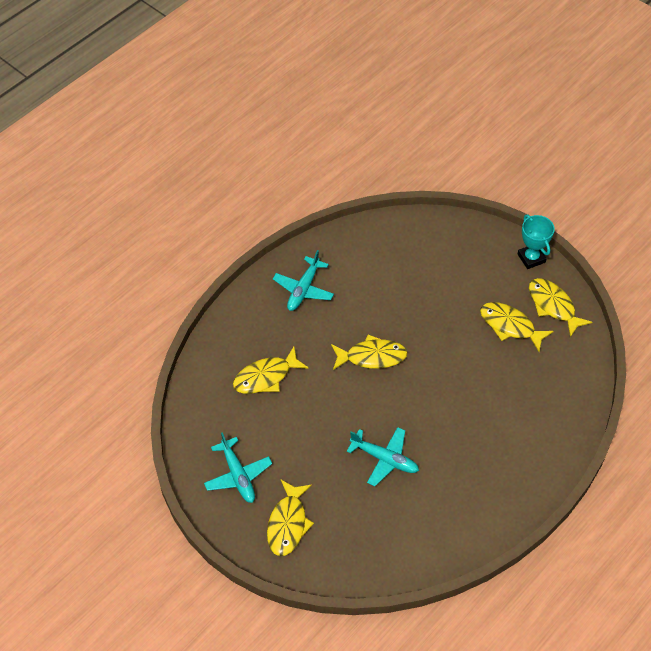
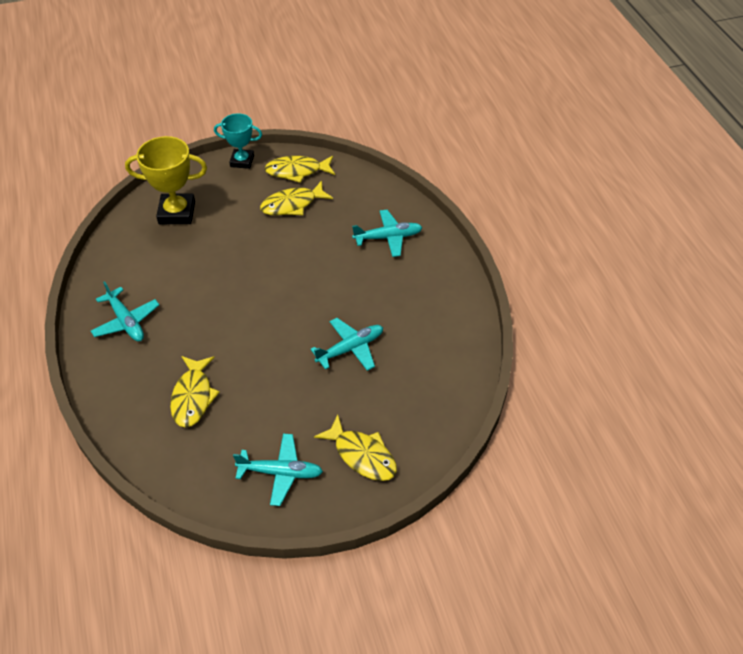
camera: 60 degrees left, 5 degrees down
(372, 357) = (242, 307): yellow fish -> none
(435, 250) = (177, 213): none -> yellow trophy
(529, 421) = (388, 237): none -> turquoise plane

